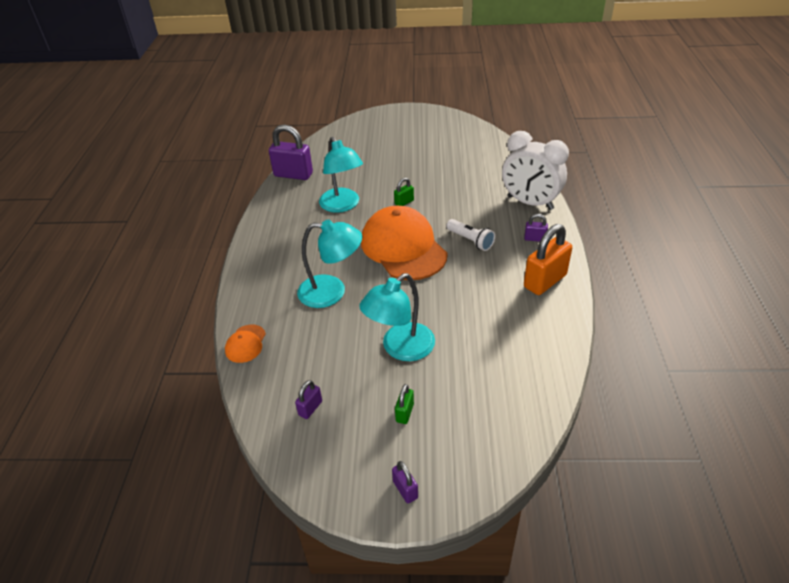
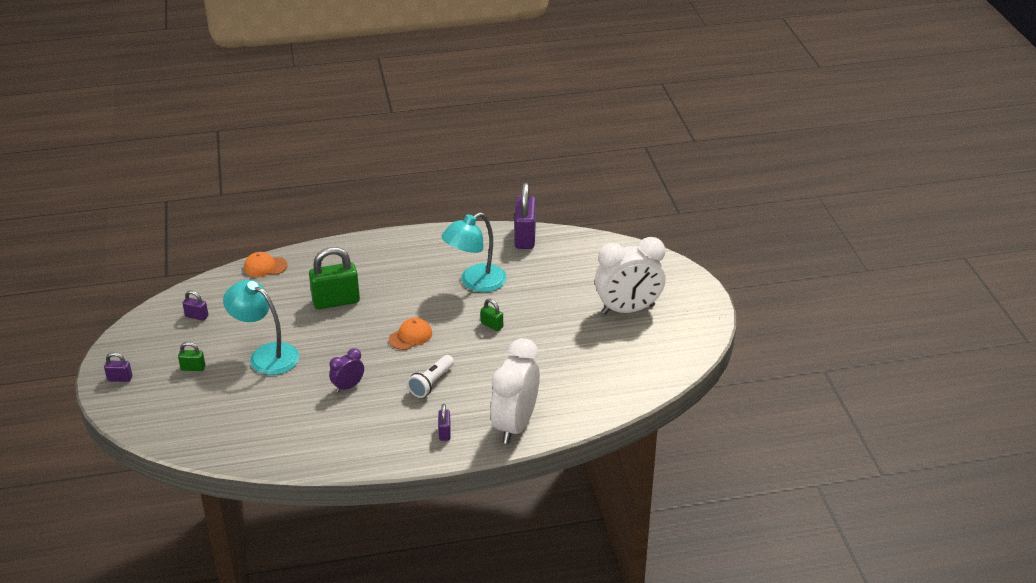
camera: 75 degrees right, 5 degrees down
(332, 292) = (336, 301): turquoise lamp -> green padlock
(403, 248) = (410, 336): orange cap -> orange cap, size x0.42
(405, 489) = (120, 378): purple padlock -> purple padlock turned 45 degrees clockwise
(408, 140) = (628, 309): none -> white clock
(464, 291) = (348, 386): none -> purple clock
(545, 281) = (372, 443): orange padlock -> none

